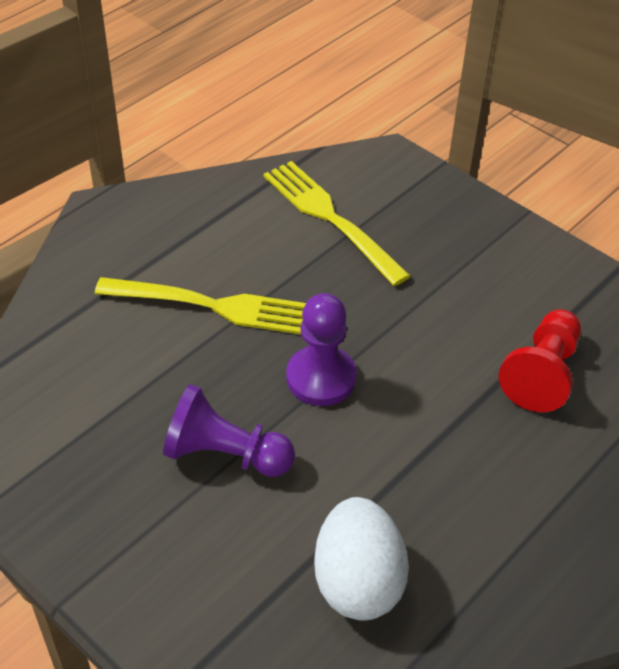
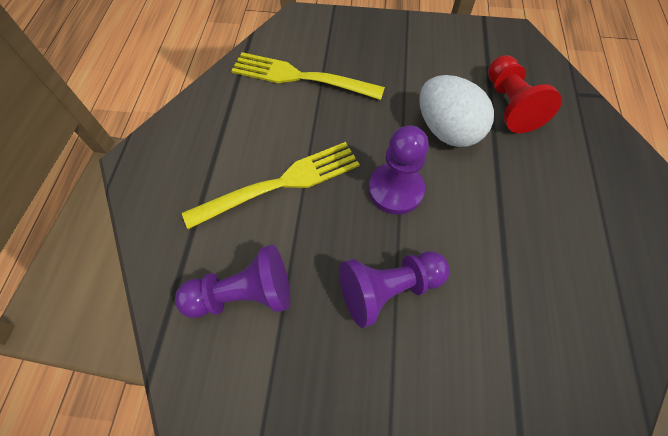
camera: 35 degrees left, 15 degrees up
(94, 375) = (243, 294): none -> purple pawn
(357, 581) = (550, 319): white egg -> white egg (446, 130)

